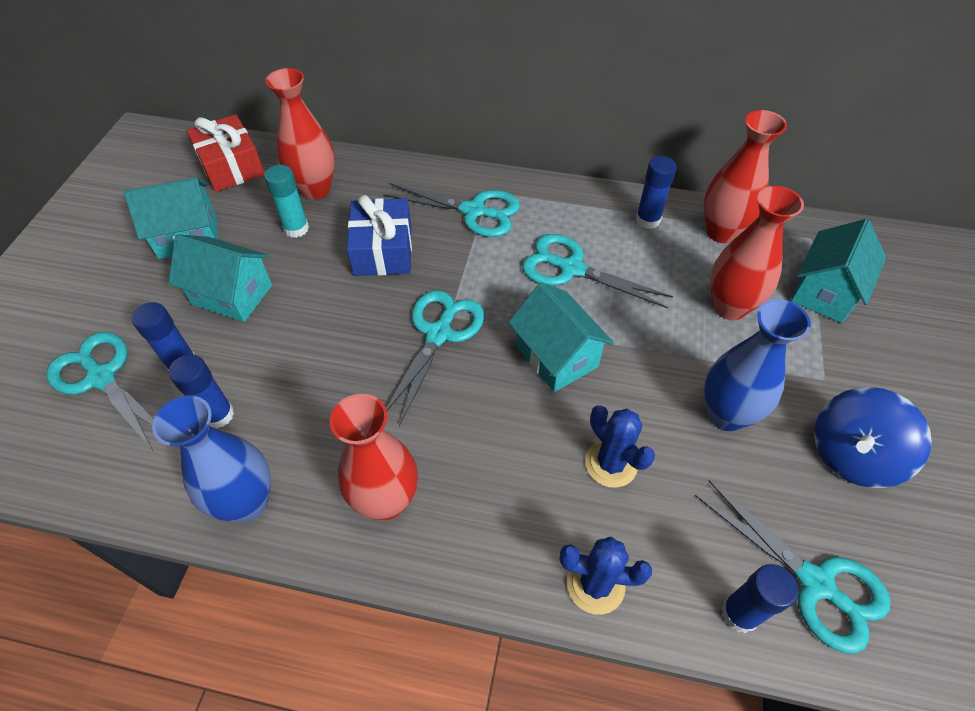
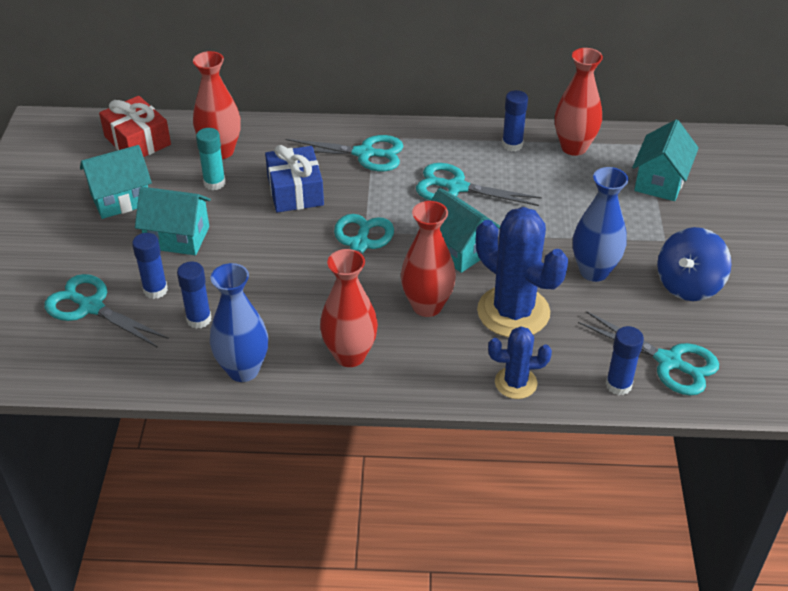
camera: 10 degrees left, 10 degrees down
(611, 463) = (513, 312): blue cactus -> blue cactus, size x1.81
(729, 307) = (587, 200): red vase -> red vase (427, 306)

